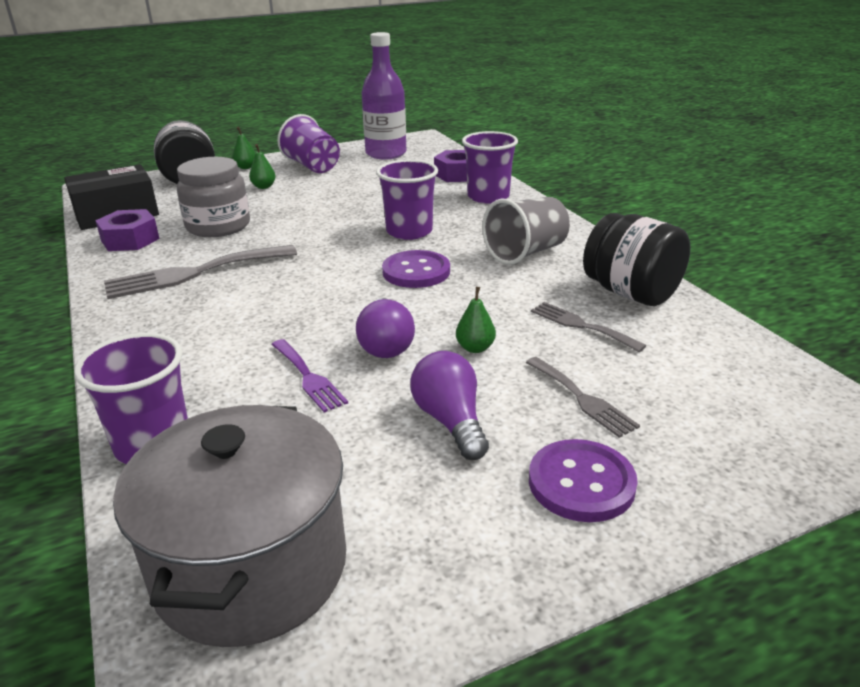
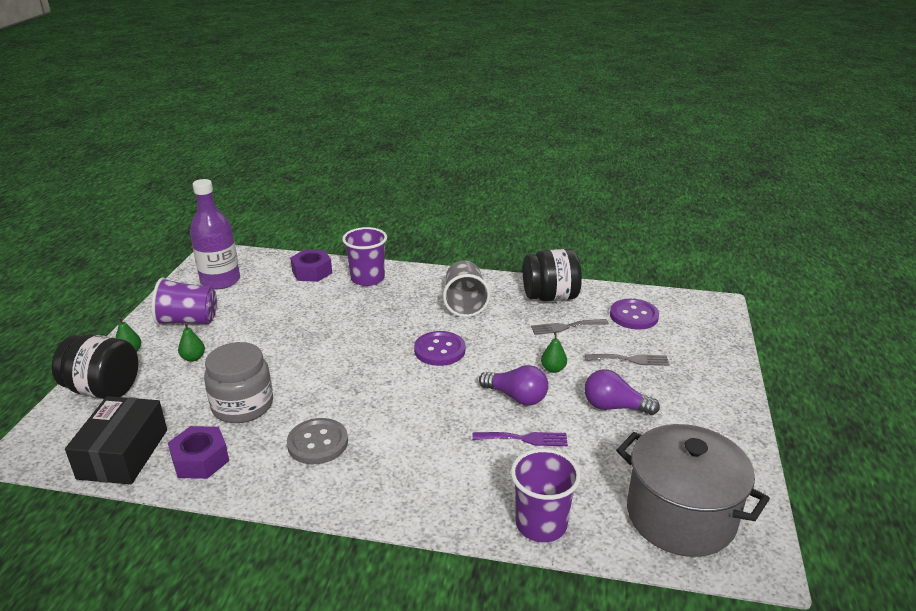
camera: 55 degrees left, 0 degrees up
(194, 273) = (317, 443): grey fork -> grey button
(409, 231) = (378, 329): purple cup -> none
(581, 483) = (692, 391): purple button -> purple button (634, 316)

